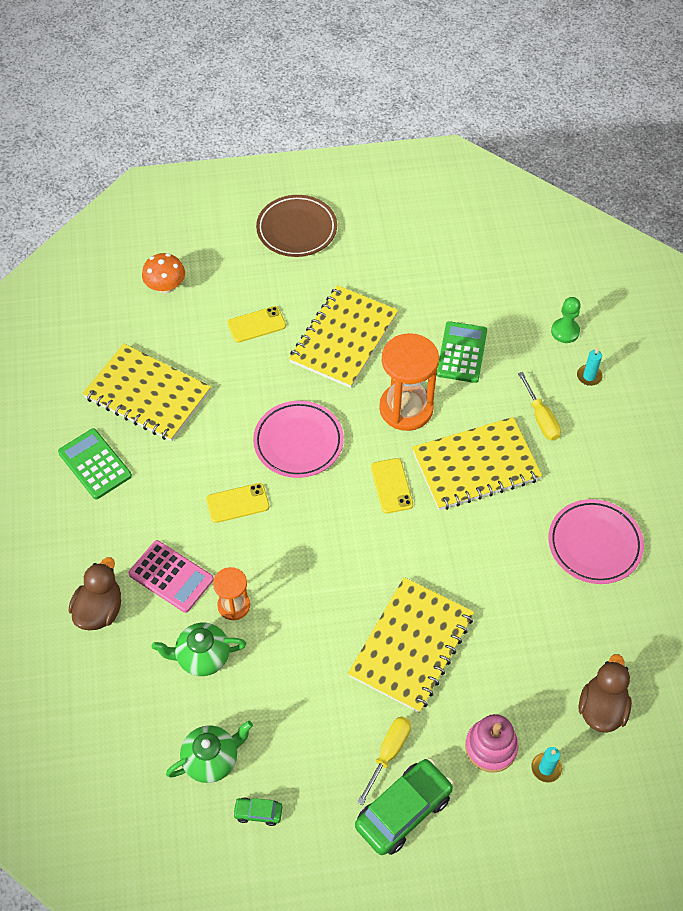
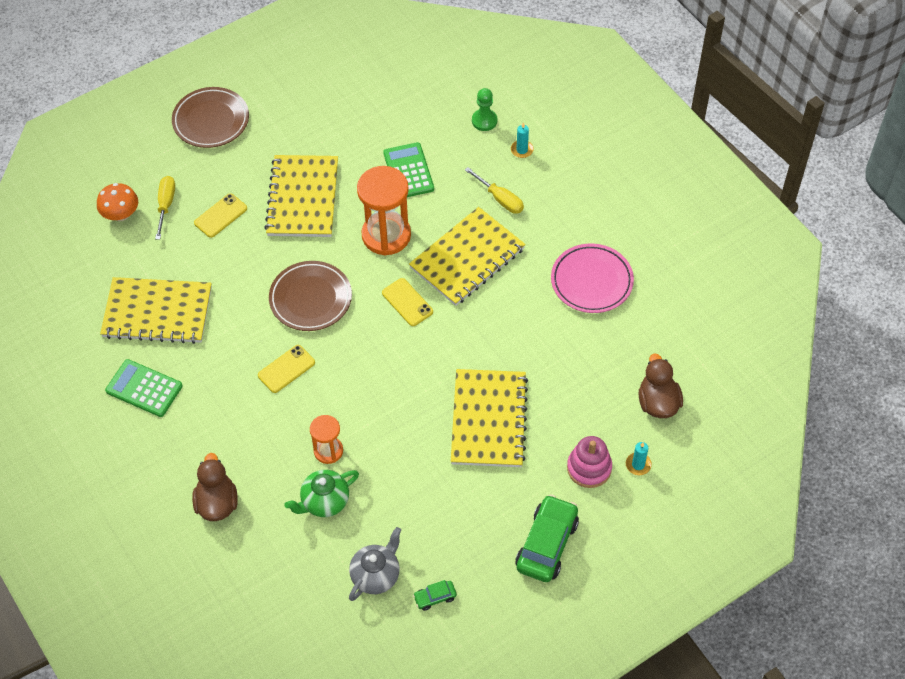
camera: 25 degrees left, 0 degrees up
(171, 577) = (263, 451): pink calculator -> none
(212, 759) = (376, 575): green teapot -> grey teapot
(298, 442) = (310, 299): pink plate -> brown plate
(389, 752) = (513, 507): yellow screwdriver -> yellow screwdriver (166, 204)

